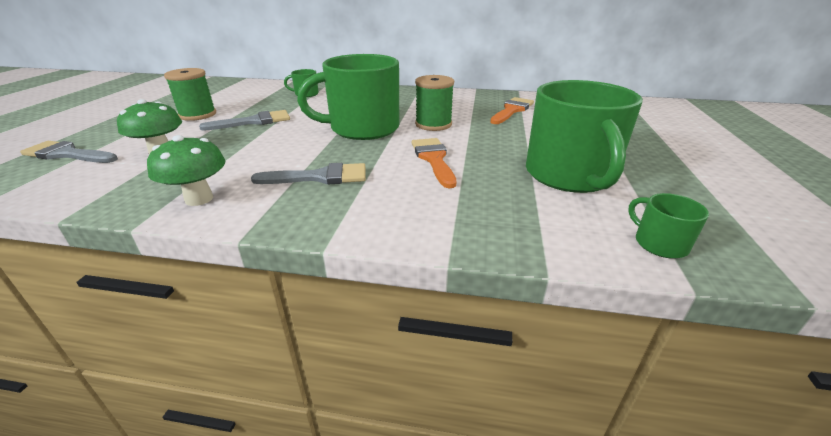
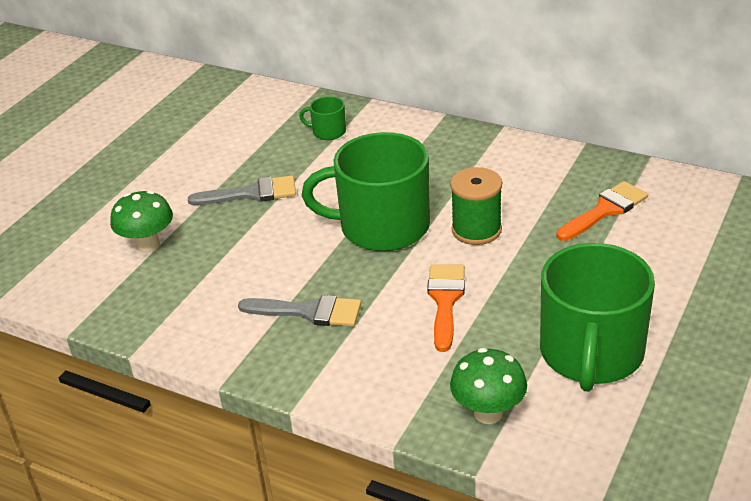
camera: 20 degrees right, 5 degrees up
(67, 154) = (54, 232): grey brush -> none
(197, 115) = (185, 168): green spool -> none
(199, 199) = (187, 326): green mushroom -> green mushroom (488, 413)
(659, 243) = (610, 462): green mug -> none

